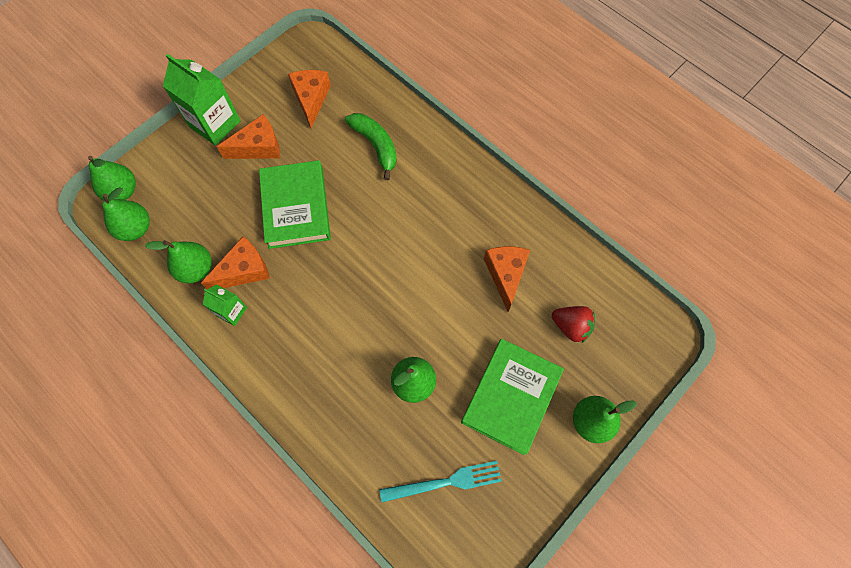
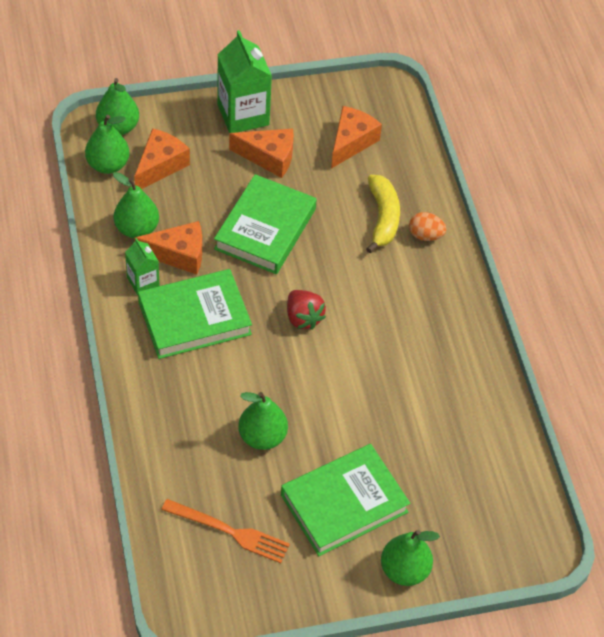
camera: 30 degrees right, 15 degrees down
(293, 316) = (194, 318): none -> green book
(375, 145) = (383, 218): green banana -> yellow banana
(415, 141) = (425, 235): none -> orange egg
(445, 482) = (229, 531): turquoise fork -> orange fork
(505, 274) = (422, 401): orange cheese -> orange cheese (160, 165)
(571, 326) = (450, 482): red strawberry -> red strawberry (303, 318)

